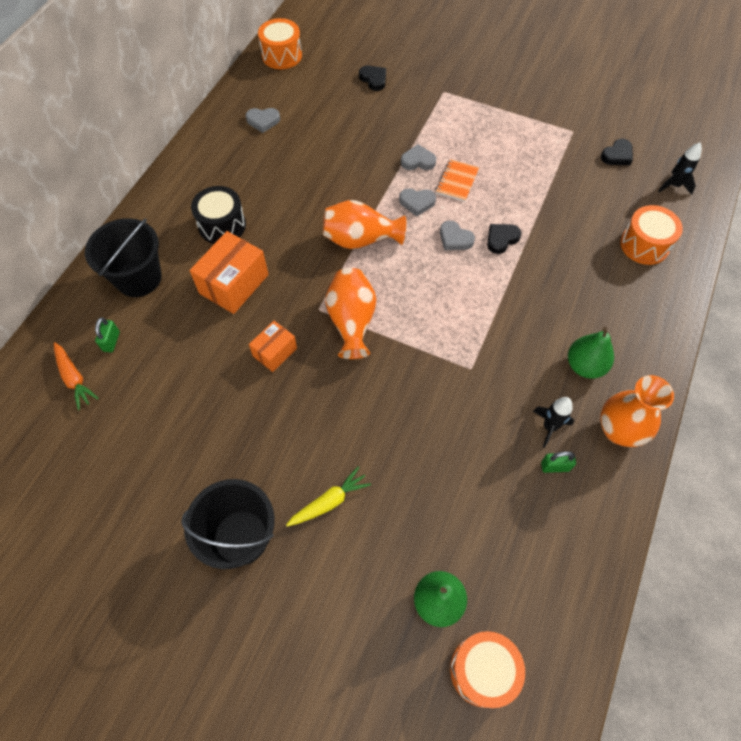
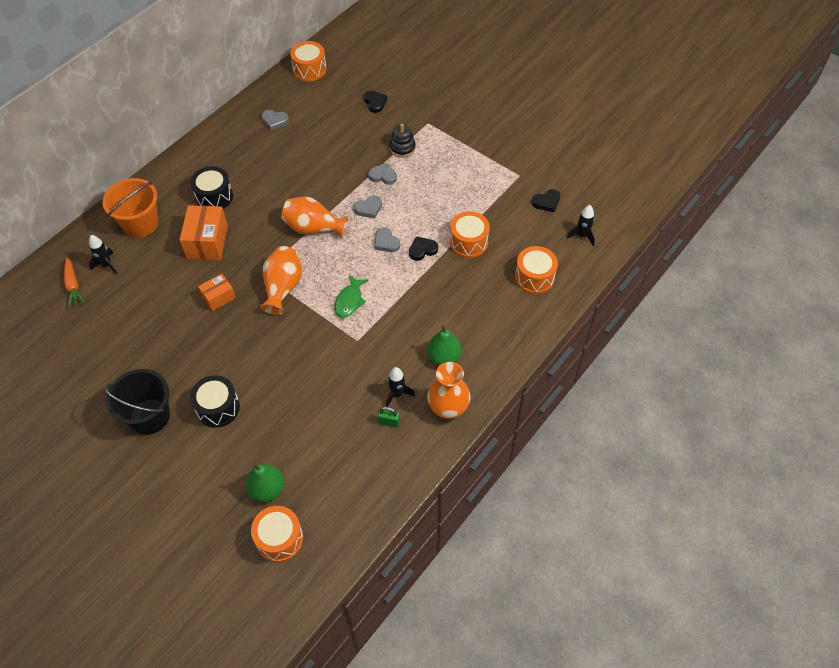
camera: 15 degrees right, 5 degrees down
(111, 341) = (106, 265): green padlock -> black rocket
(138, 278) = (140, 223): black bucket -> orange bucket
(234, 284) = (207, 242): orange box -> orange box turned 45 degrees counterclockwise
(329, 502) = (218, 408): yellow carrot -> black drum
(417, 203) = (368, 208): grey heart -> grey heart turned 45 degrees counterclockwise
(426, 124) = (402, 148): none -> black stacking toy
(441, 320) = (349, 301): none -> green fish
(457, 181) = (407, 198): orange notebook -> none
(551, 219) = (468, 242): none -> orange drum

